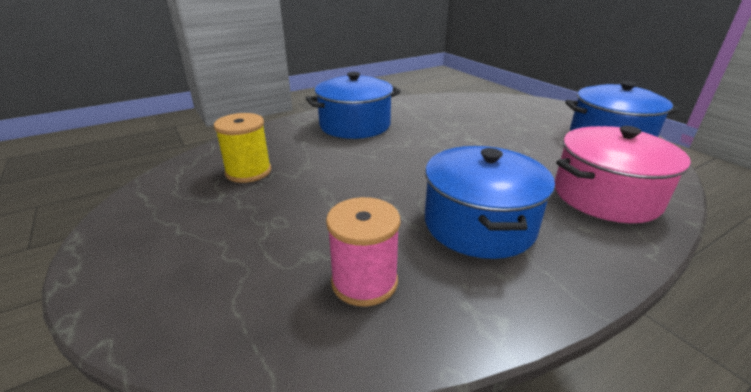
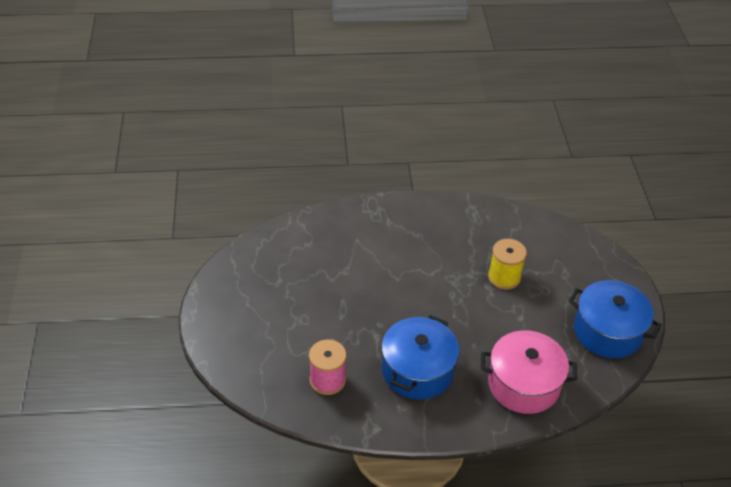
camera: 25 degrees right, 15 degrees up
(248, 172) = (303, 263): yellow spool -> yellow spool (504, 277)
(355, 125) = (409, 231): blue pot -> none

